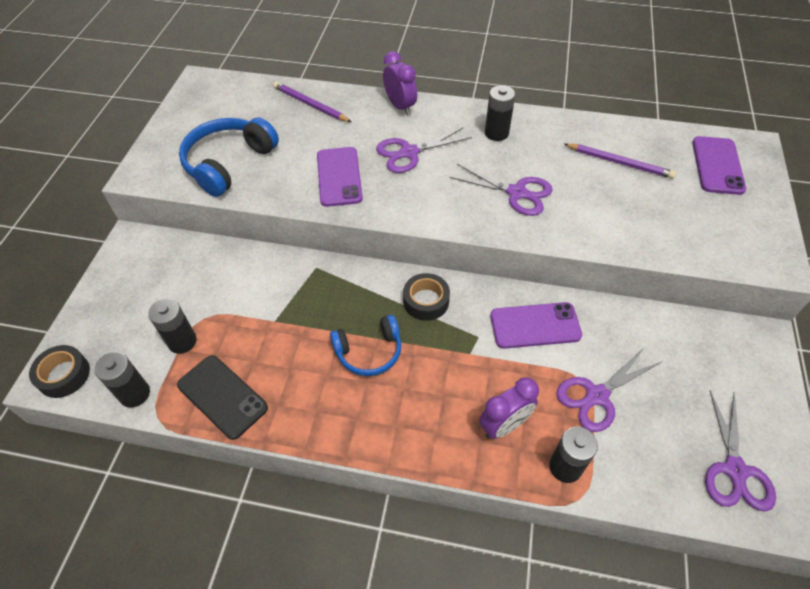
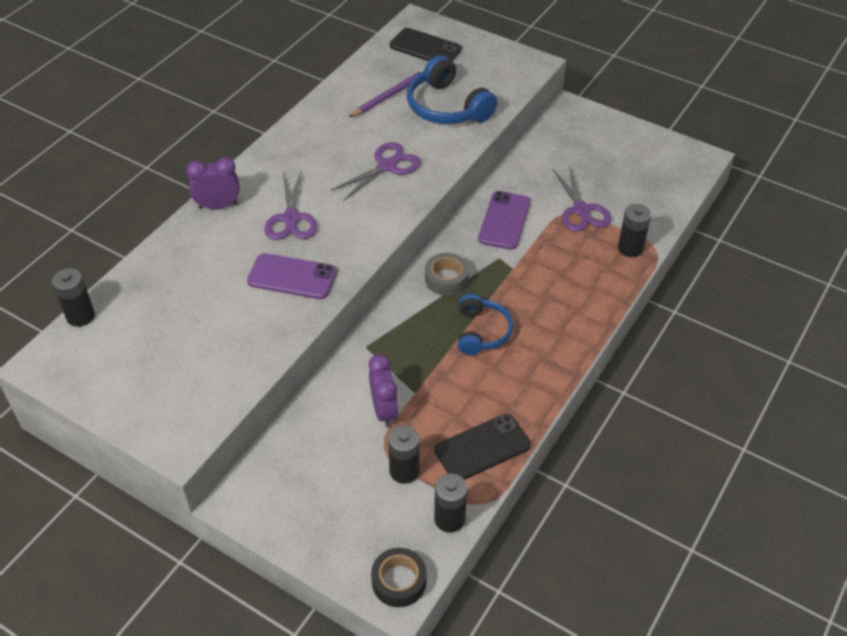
camera: 70 degrees left, 5 degrees down
(229, 163) = (214, 360): blue headphones -> blue headphones (447, 107)
(310, 104) = (163, 273): purple pencil -> none
(426, 301) = (446, 279): black tape -> grey tape
(496, 133) = (304, 153): black battery -> black battery (80, 316)
(504, 425) = (585, 269): purple clock -> purple clock (384, 411)
(717, 165) = (425, 47): purple phone -> black phone
(735, 470) = (662, 167): purple scissors -> none

